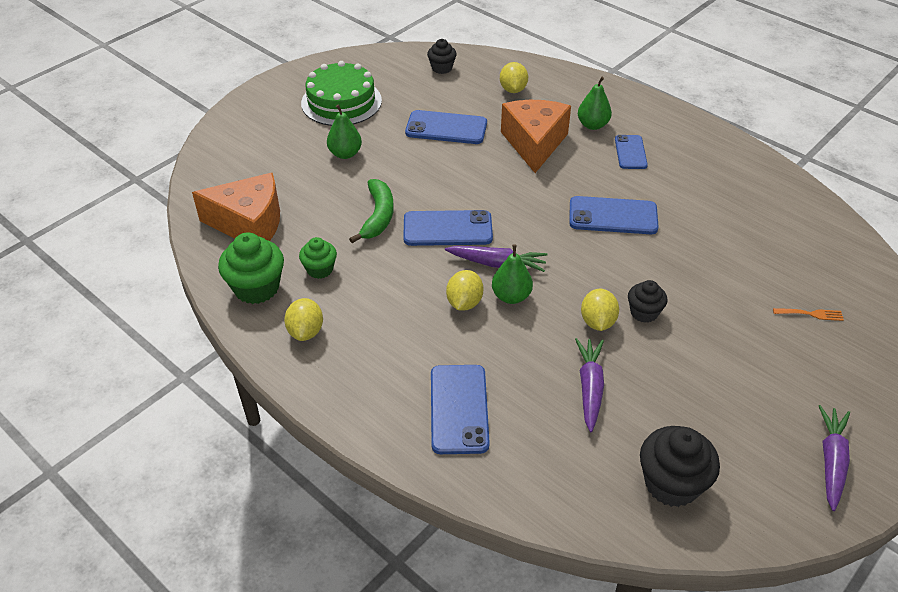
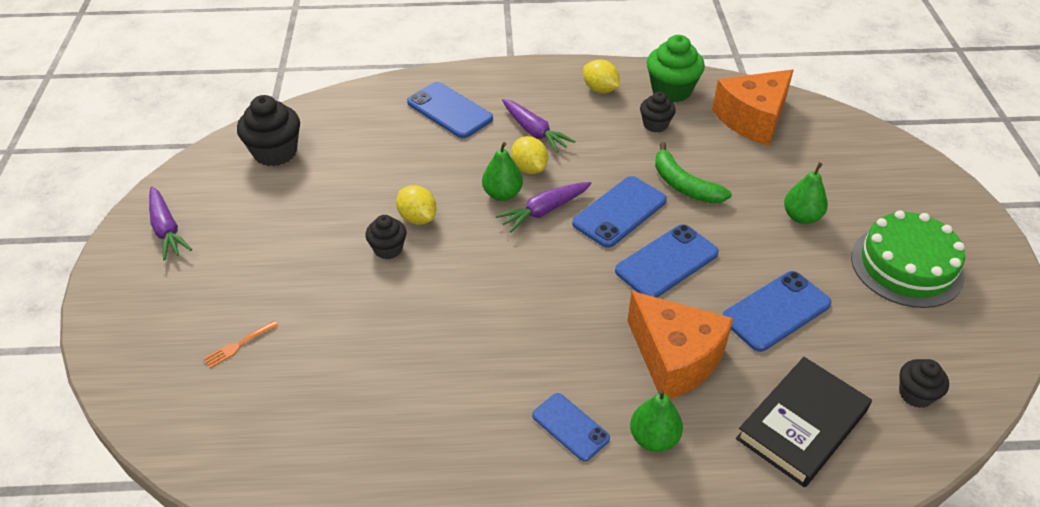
camera: 135 degrees right, 0 degrees up
(320, 269) = (655, 125): green cupcake -> black cupcake
(513, 90) = (802, 425): yellow lemon -> black book
(589, 387) = (379, 172): purple carrot -> purple carrot (534, 132)
(613, 216) = (503, 325): blue phone -> blue phone (666, 262)

